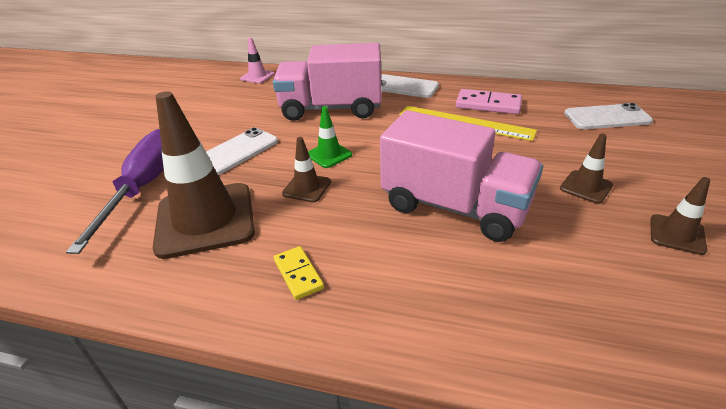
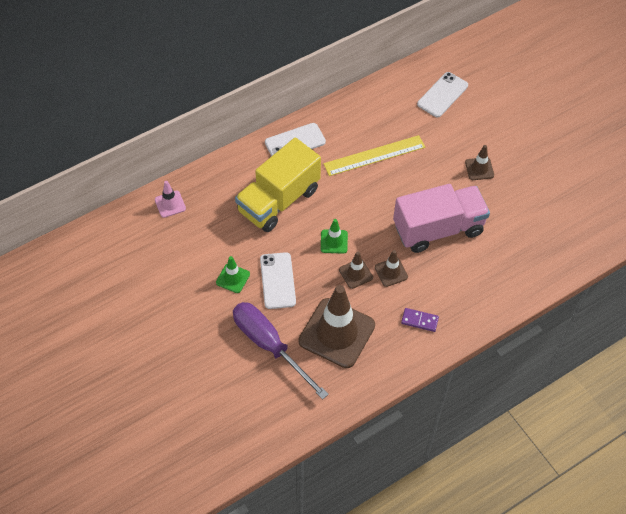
camera: 50 degrees left, 20 degrees up
(212, 131) = (233, 278): none -> green traffic cone
(298, 274) = (419, 320): yellow domino -> purple domino
(331, 109) = (278, 200): pink truck -> yellow truck
(488, 105) = (368, 126): pink domino -> none
(677, 234) = (535, 175): brown traffic cone -> brown traffic cone (391, 272)

